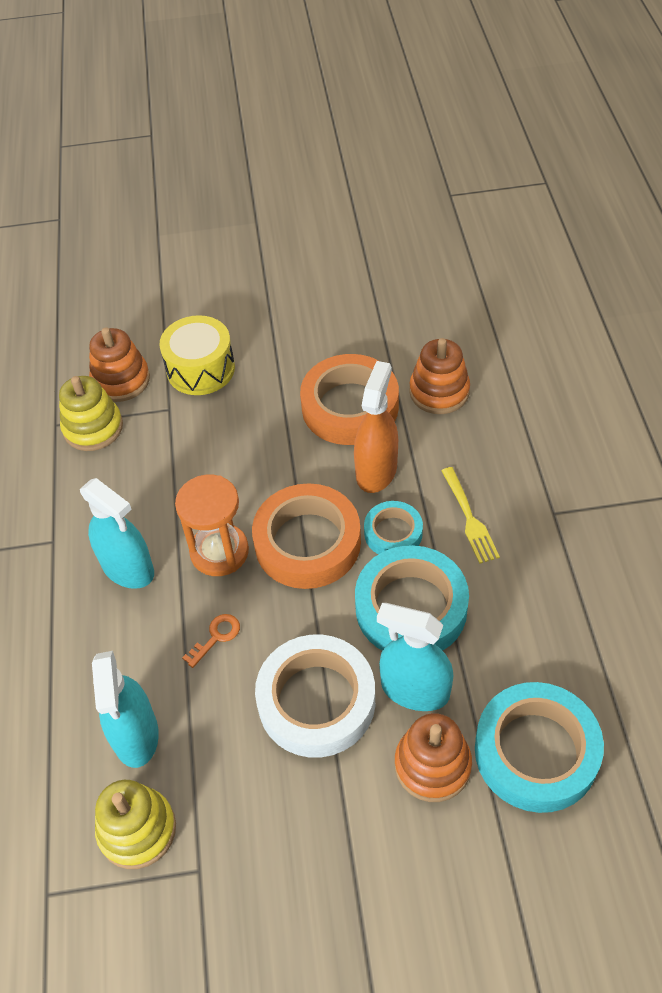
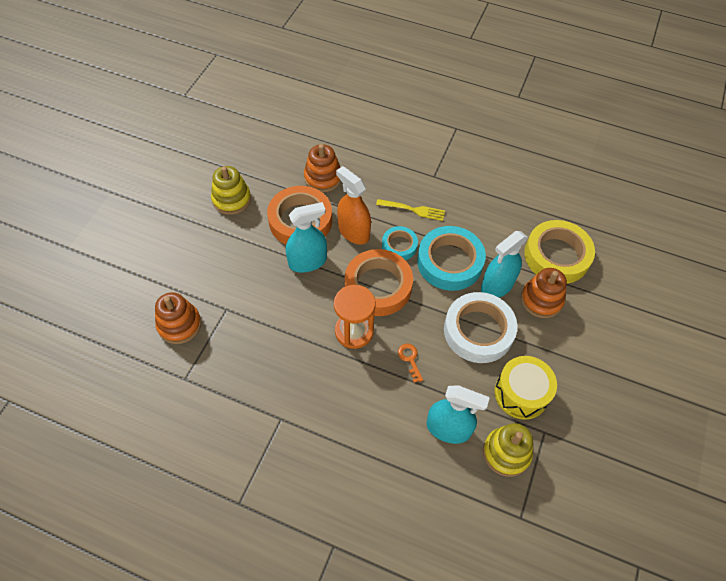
camera: 65 degrees left, 5 degrees up
(93, 428) = (206, 357): yellow stacking toy -> yellow stacking toy (231, 199)
(128, 568) = (332, 384): turquoise spray bottle -> turquoise spray bottle (307, 262)
(200, 369) = (209, 278): yellow drum -> yellow drum (521, 393)
(536, 752) = (556, 256): turquoise tape -> yellow tape

